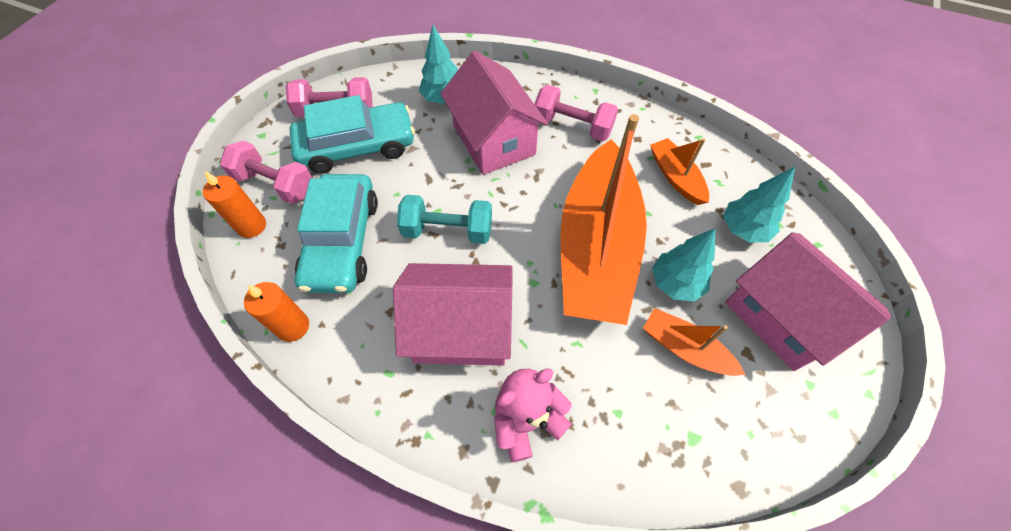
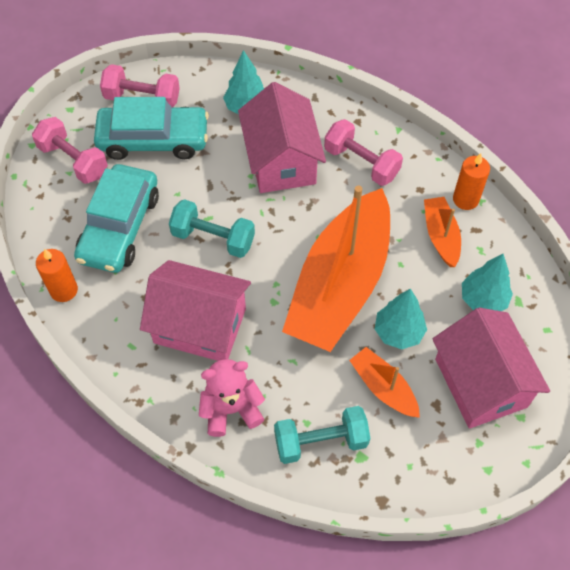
camera: 15 degrees right, 0 degrees up
(251, 226) = (46, 195): orange candle -> orange candle (465, 199)
(642, 432) = (321, 441): none -> turquoise dumbbell

